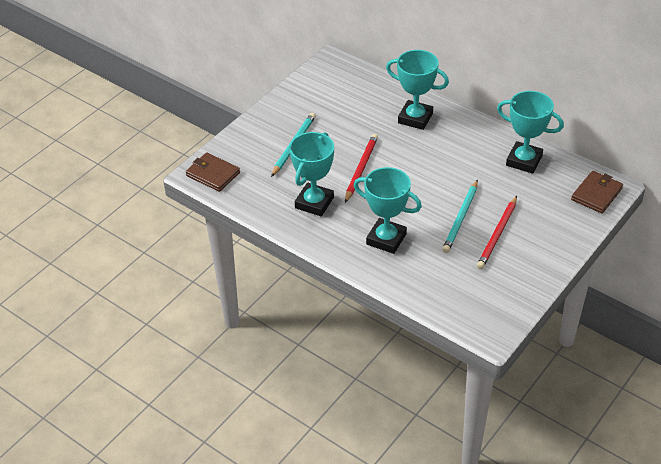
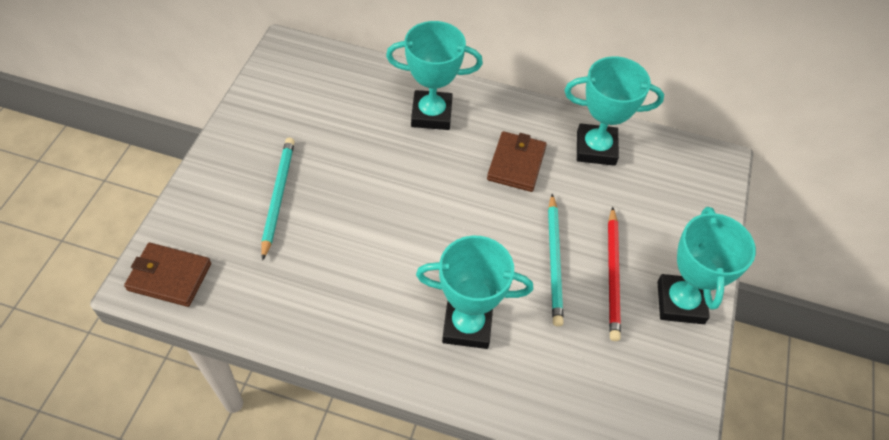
camera: 25 degrees left, 10 degrees up
(314, 203) = (341, 289): turquoise trophy -> turquoise trophy (680, 302)
(361, 169) = (388, 213): red pencil -> none
(596, 194) = (705, 178): brown wallet -> brown wallet (516, 164)

